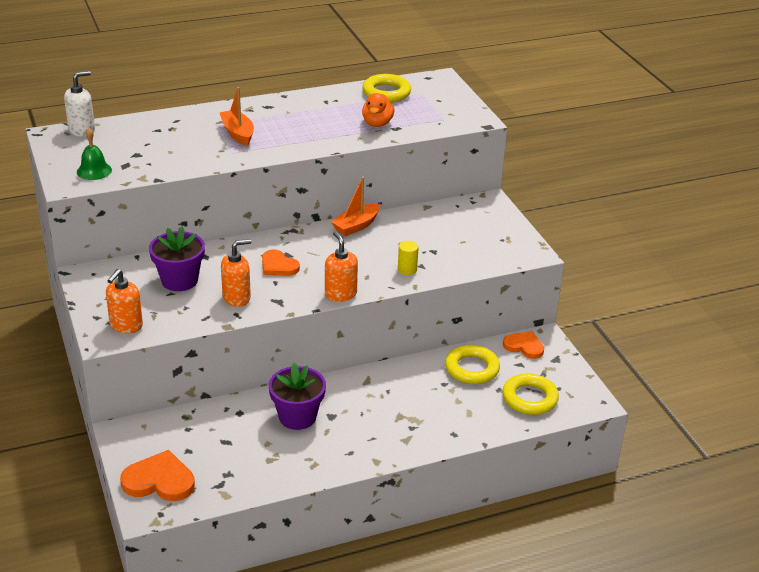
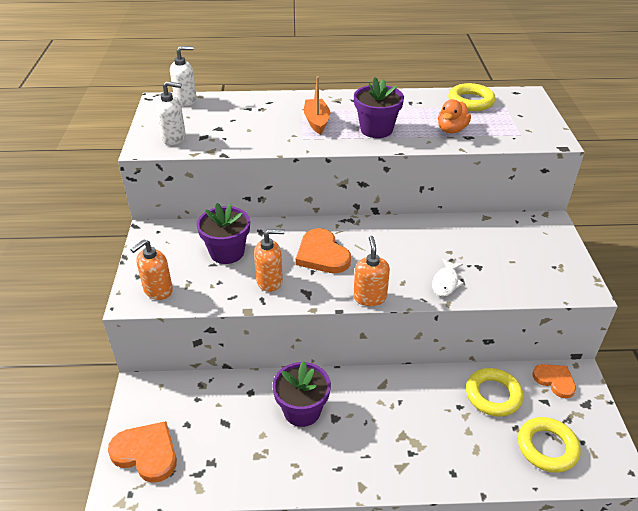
camera: 20 degrees right, 5 degrees up
(94, 171) = (174, 138): green bell -> white soap dispenser
(278, 266) = (322, 254): orange heart -> orange heart, size x1.51
(303, 133) = (376, 129): none -> purple flower pot
(356, 226) = (411, 226): orange boat -> none
(407, 269) = (446, 282): yellow cylinder -> white fish

